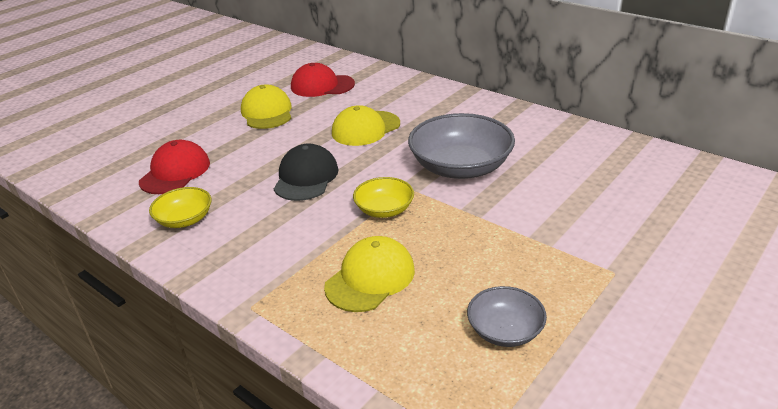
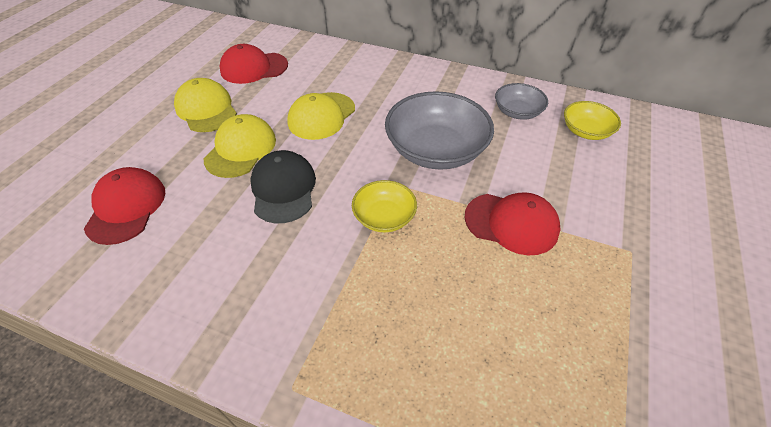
camera: 20 degrees left, 15 degrees up
(185, 219) = (163, 275): yellow bowl -> yellow bowl (586, 131)
(370, 278) = (408, 312): yellow cap -> yellow cap (241, 149)
(503, 232) = (511, 223): none -> red cap
(505, 330) = (570, 350): grey bowl -> grey bowl (517, 112)

